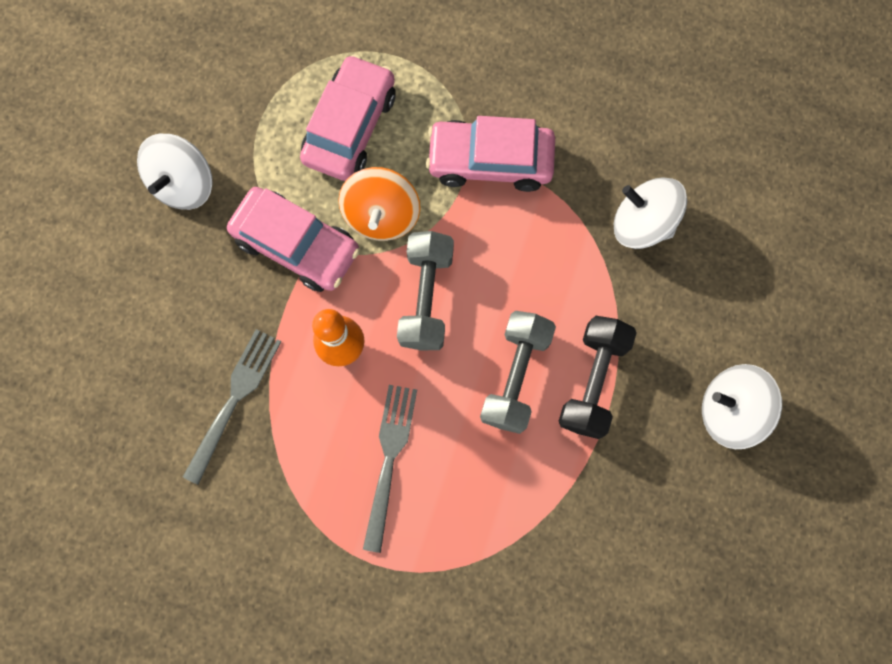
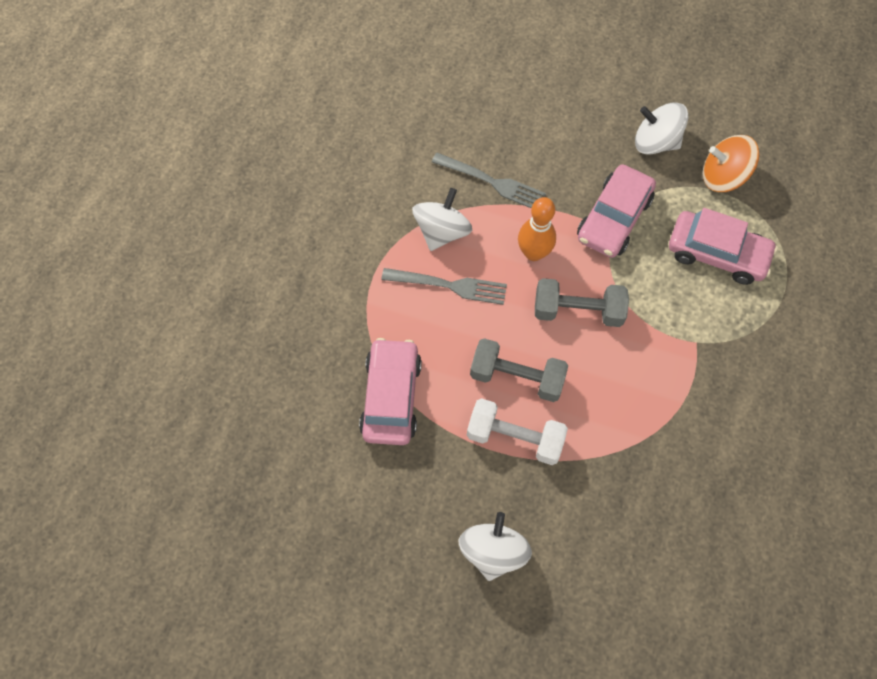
camera: 90 degrees right, 10 degrees down
(381, 215) = (643, 277): orange spinning top -> orange spinning top (723, 176)
(490, 161) = (699, 360): pink car -> pink car (391, 397)
(592, 381) = (515, 437): black dumbbell -> white dumbbell
(642, 223) = (656, 484): white spinning top -> white spinning top (442, 231)

